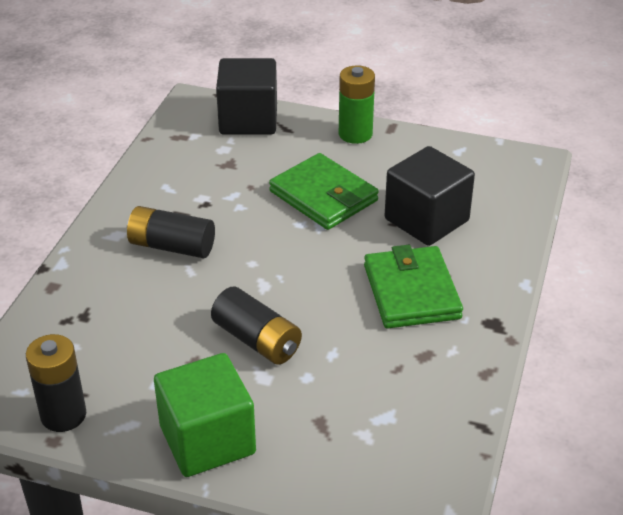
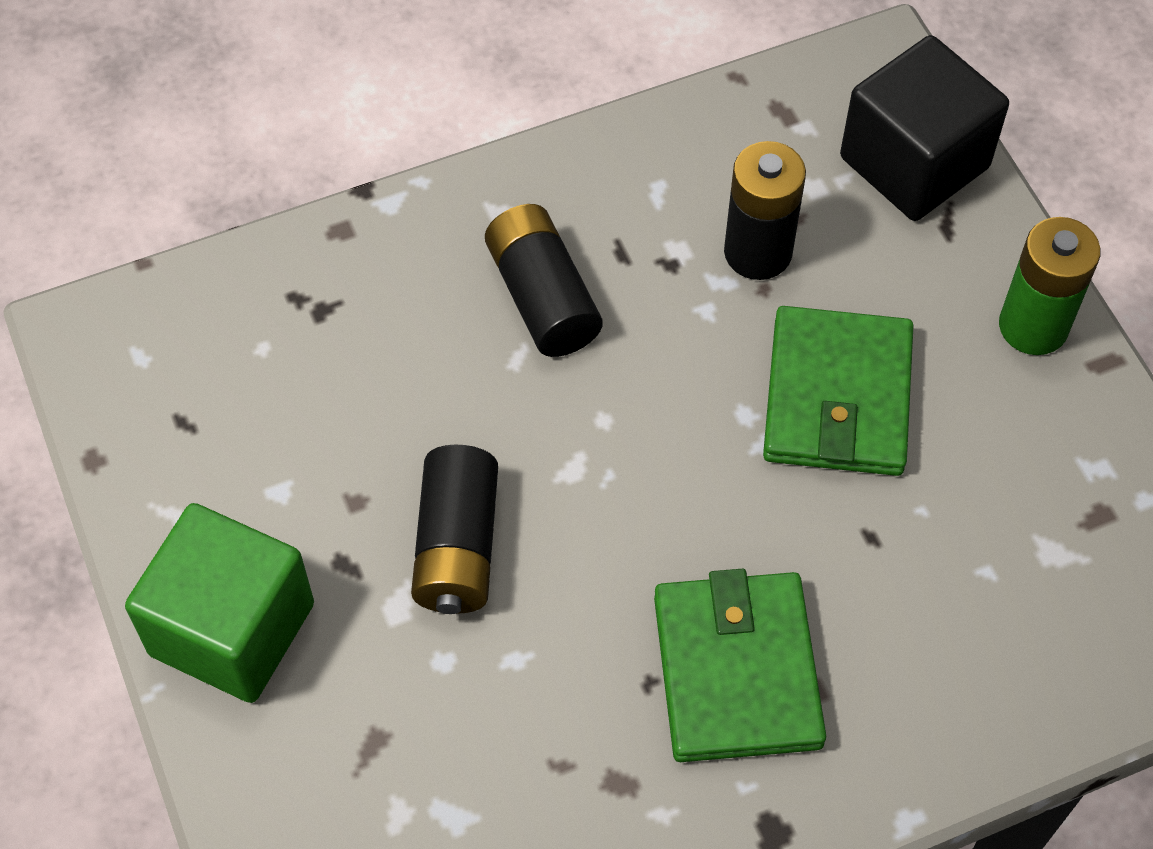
camera: 50 degrees right, 20 degrees up
(63, 415) = (139, 435): black battery -> black battery (758, 252)
(411, 292) = (737, 671): green wallet -> green wallet turned 45 degrees counterclockwise
(426, 220) = (923, 576): black cube -> none

